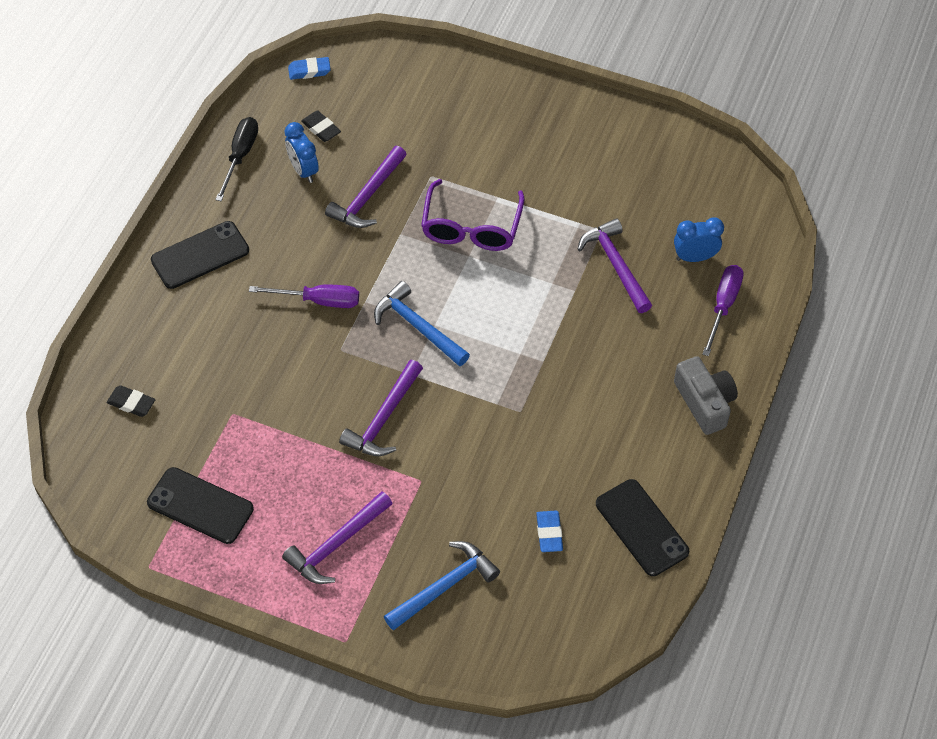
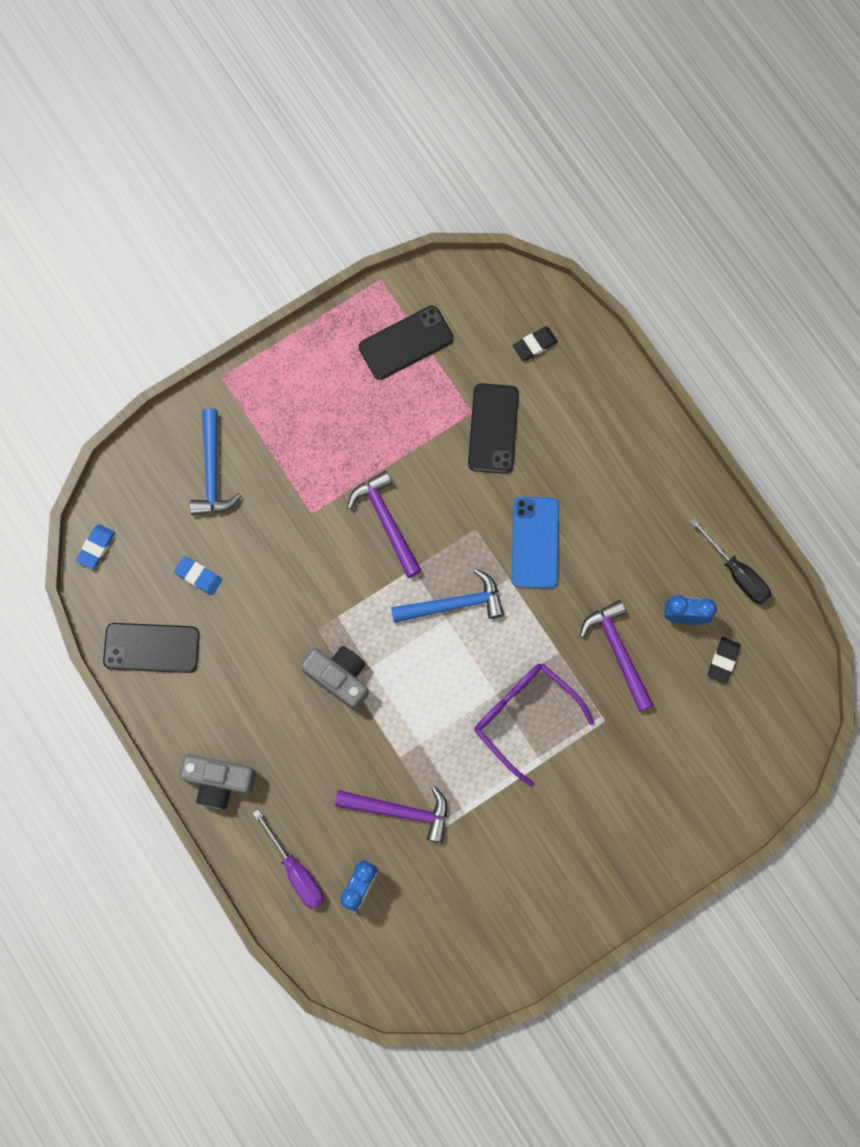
camera: 125 degrees right, 20 degrees up
(200, 255) = (647, 477): black phone -> black phone (493, 428)
(309, 71) = (801, 693): blue eraser -> blue eraser (96, 547)
(319, 301) = (535, 542): purple screwdriver -> blue phone
(321, 128) = (723, 660): black eraser -> black eraser turned 60 degrees counterclockwise
(336, 544) = (303, 418): purple hammer -> none
(546, 371) = (339, 677): none -> grey camera

